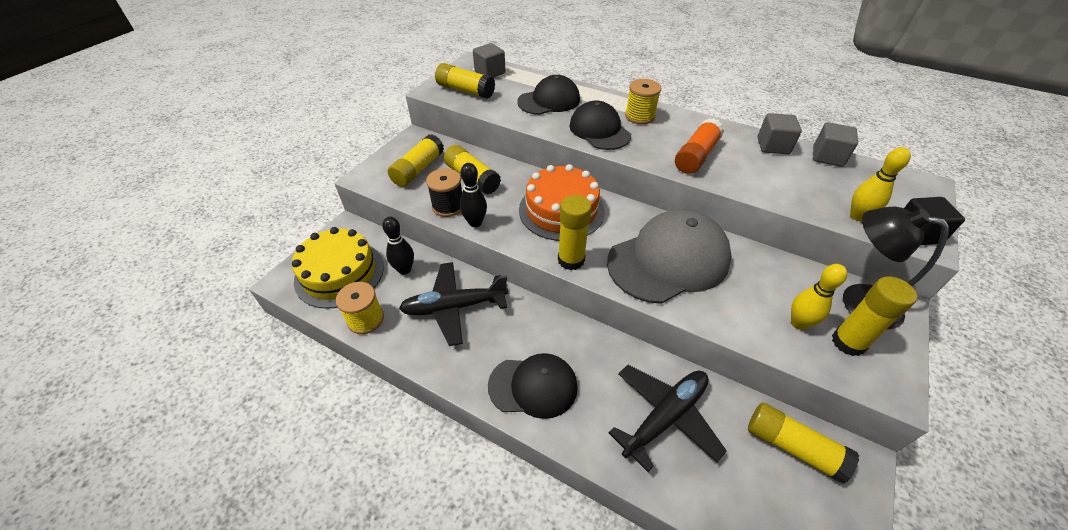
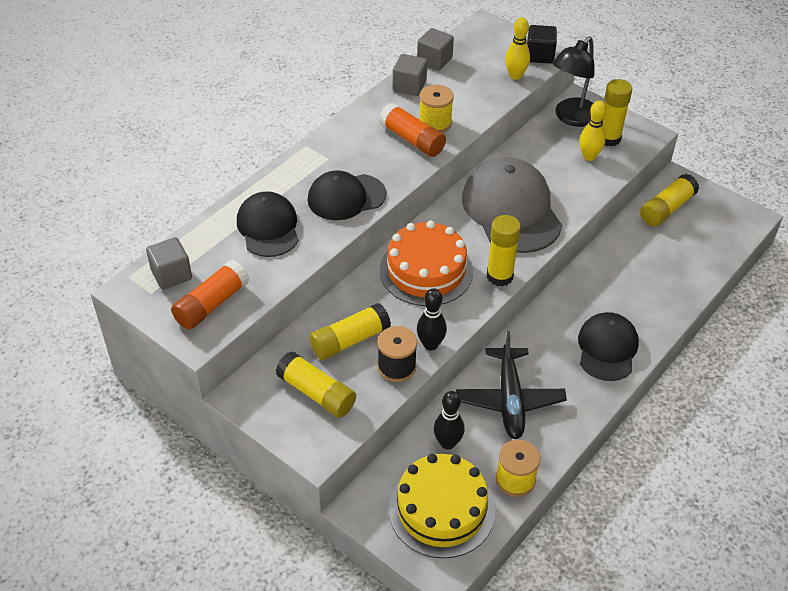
camera: 80 degrees left, 0 degrees up
(465, 90) = (212, 304): yellow glue stick -> orange glue stick
(639, 116) = (328, 160): yellow spool -> yellow spool (435, 123)
(665, 417) = (640, 270): black plane -> none

